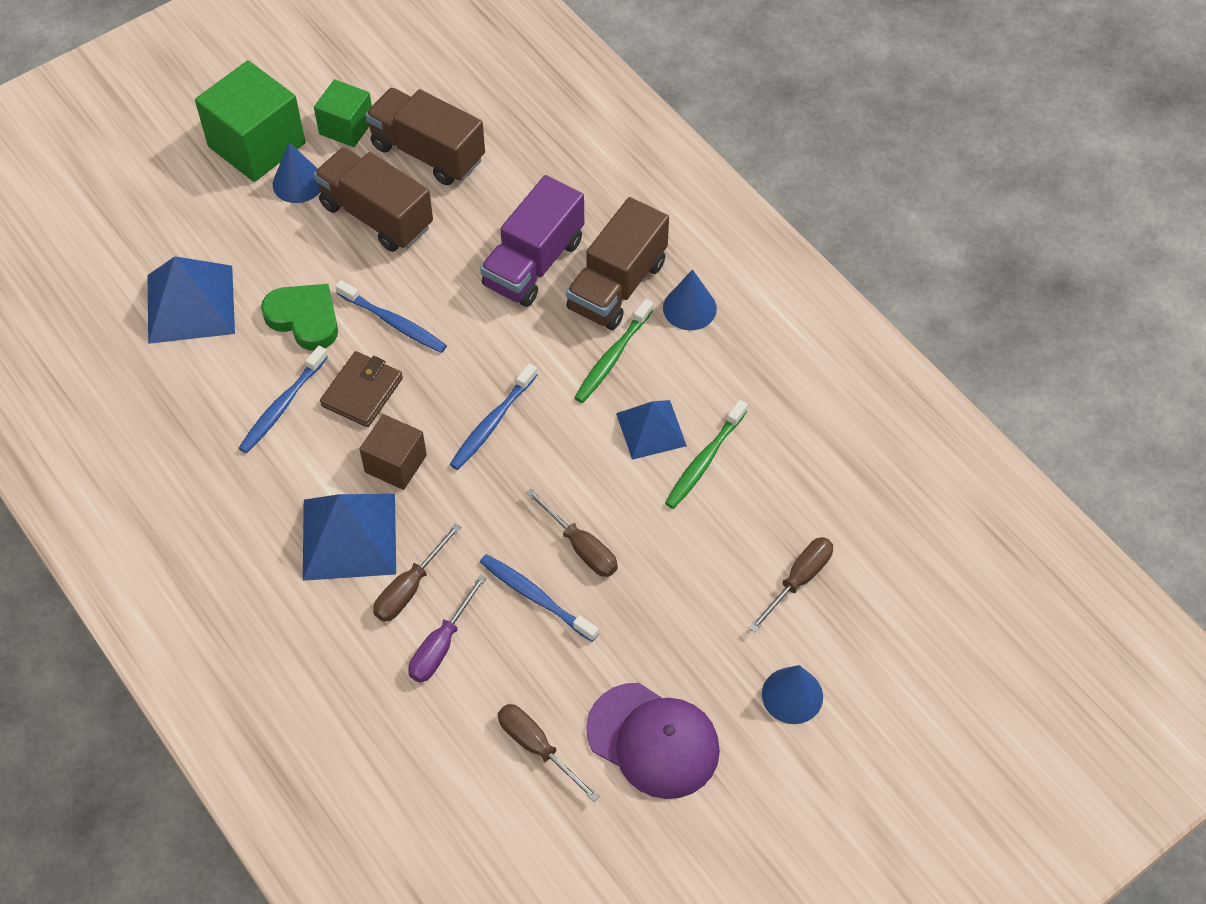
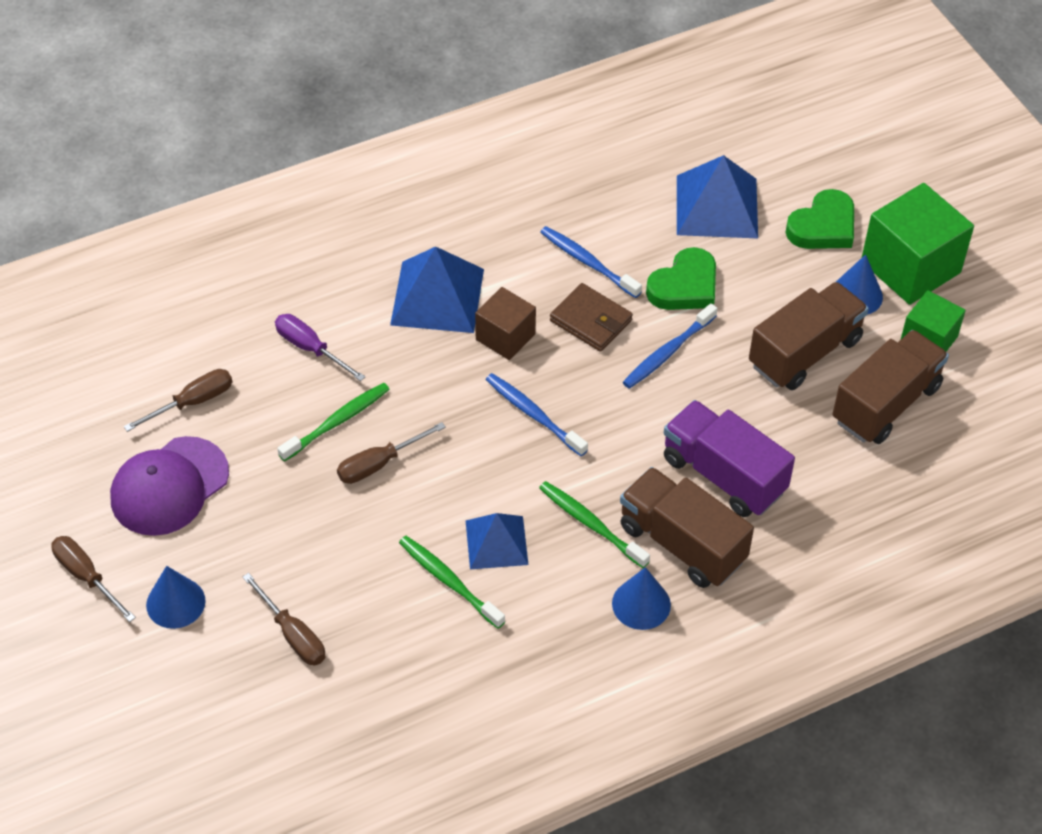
camera: 100 degrees right, 5 degrees down
(210, 215) = (823, 226): none -> green heart
(410, 588) = (373, 333): brown screwdriver -> brown screwdriver (86, 577)
(536, 597) = (336, 422): blue toothbrush -> green toothbrush

